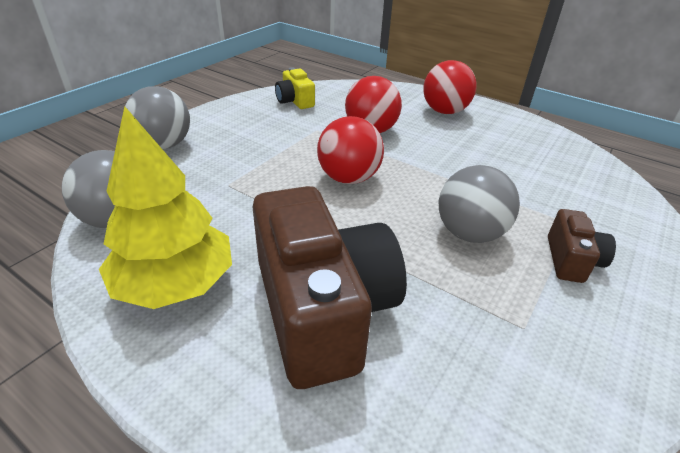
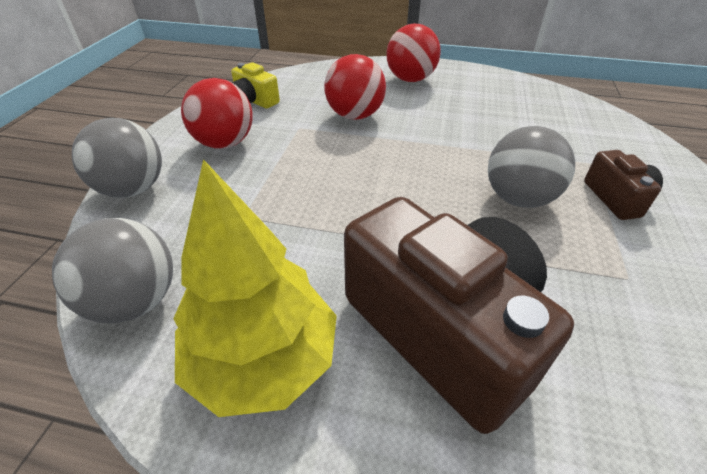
camera: 20 degrees left, 5 degrees up
(348, 178) = (368, 173): red ball -> red ball (225, 143)

